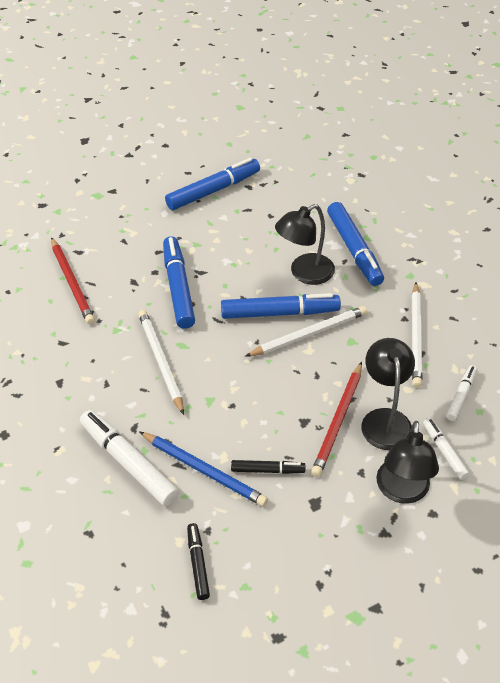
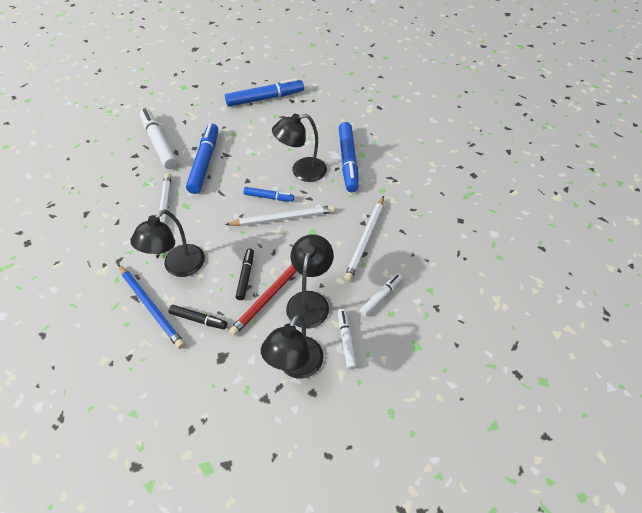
camera: 15 degrees right, 5 degrees up
(72, 283) = (133, 144): red pencil -> none
(128, 462) = (100, 286): white marker -> white marker (159, 143)
(198, 564) = (107, 383): black marker -> black marker (245, 276)
(212, 418) = (178, 267): none -> black lamp
(279, 313) = (269, 197): blue marker -> blue marker, size x0.54

